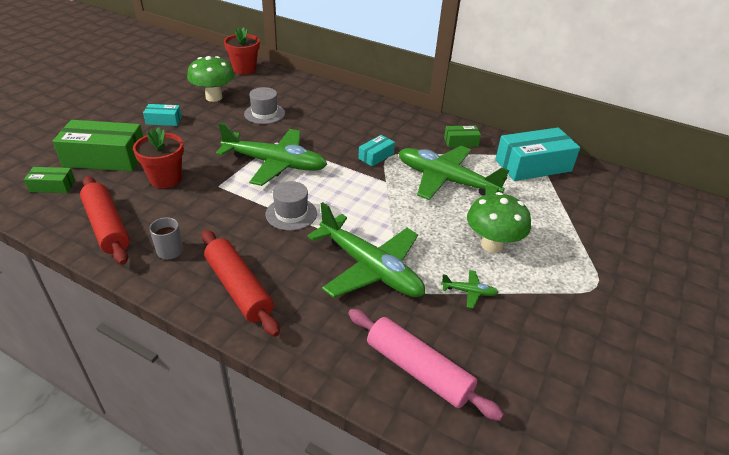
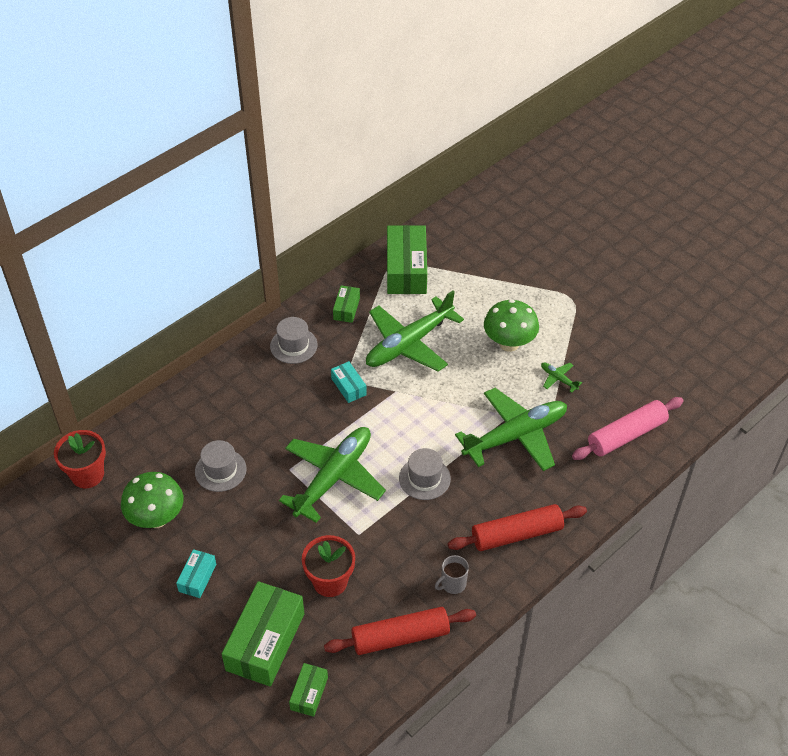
camera: 70 degrees left, 10 degrees up
(403, 124) = (293, 345): none -> grey hat
(469, 292) = (558, 379): green plane -> green plane turned 75 degrees counterclockwise
(533, 165) = (406, 269): turquoise box -> green box

